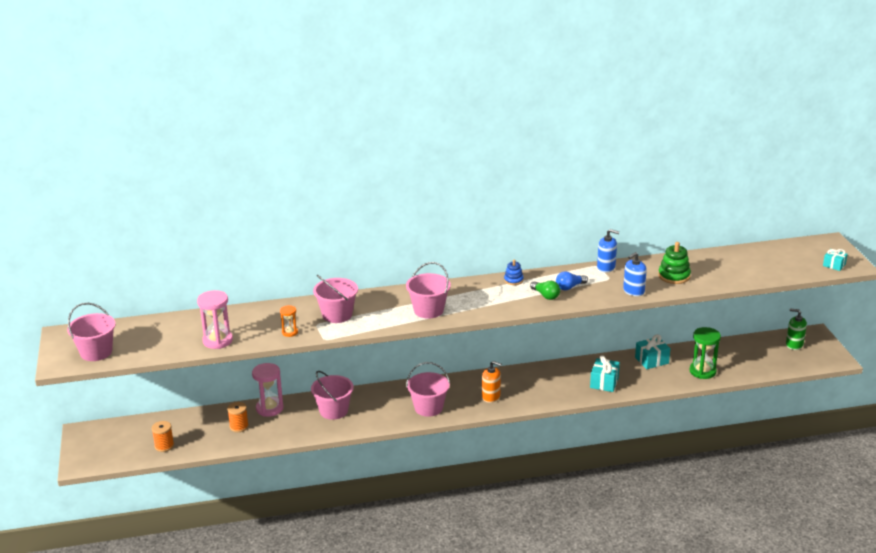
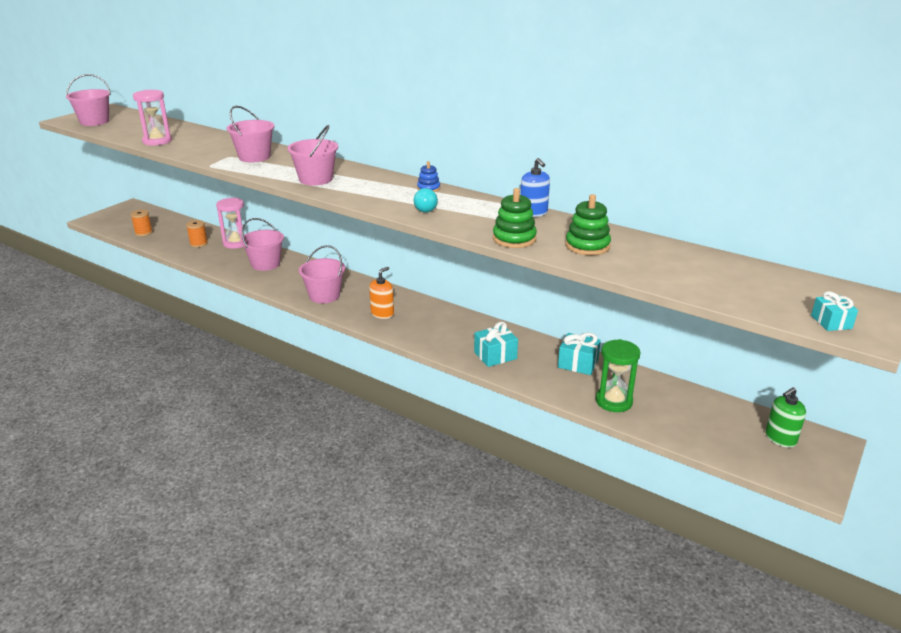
camera: 45 degrees right, 0 degrees up
(290, 332) = (202, 154): orange hourglass -> none
(491, 397) = (382, 313): orange soap dispenser -> orange soap dispenser turned 120 degrees counterclockwise
(545, 296) = (426, 208): green light bulb -> turquoise light bulb
(569, 287) = (463, 211): blue light bulb -> none
(633, 291) = (514, 239): blue soap dispenser -> green stacking toy
(794, 344) = (780, 438): green soap dispenser -> green soap dispenser turned 105 degrees counterclockwise

